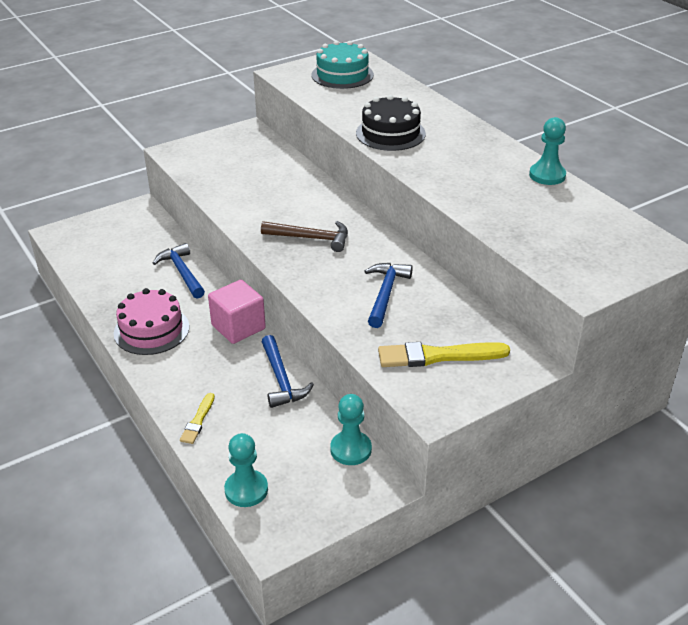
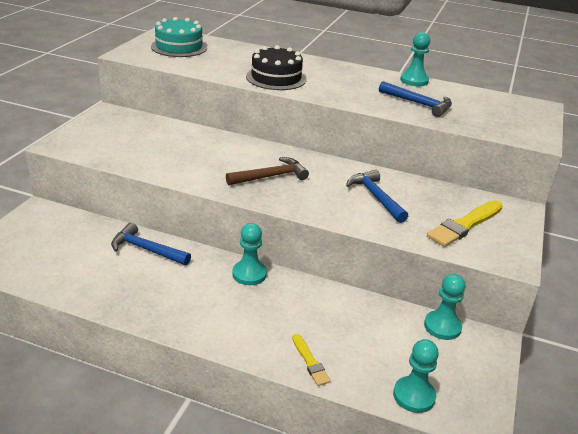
camera: 40 degrees left, 5 degrees down
(151, 330) = (177, 307): pink cake -> none
(238, 327) = (249, 274): pink cube -> turquoise pawn
(281, 379) = (332, 299): blue hammer -> blue hammer (419, 104)

